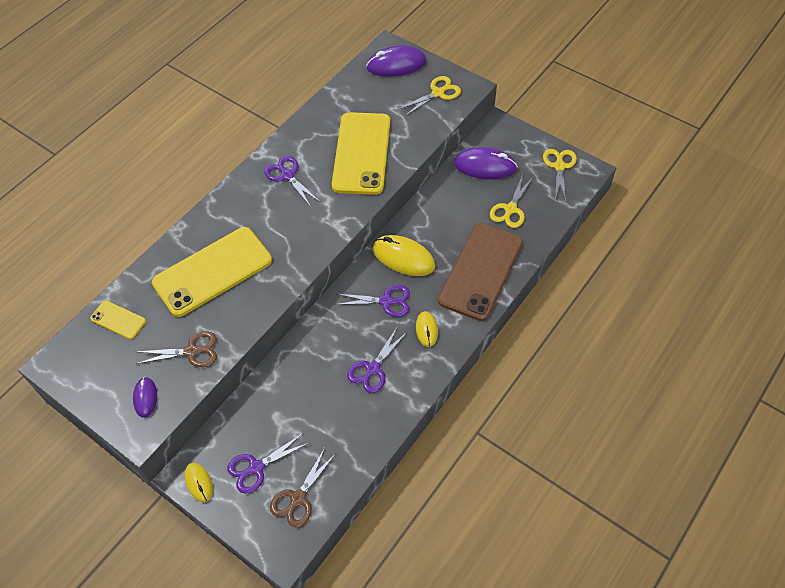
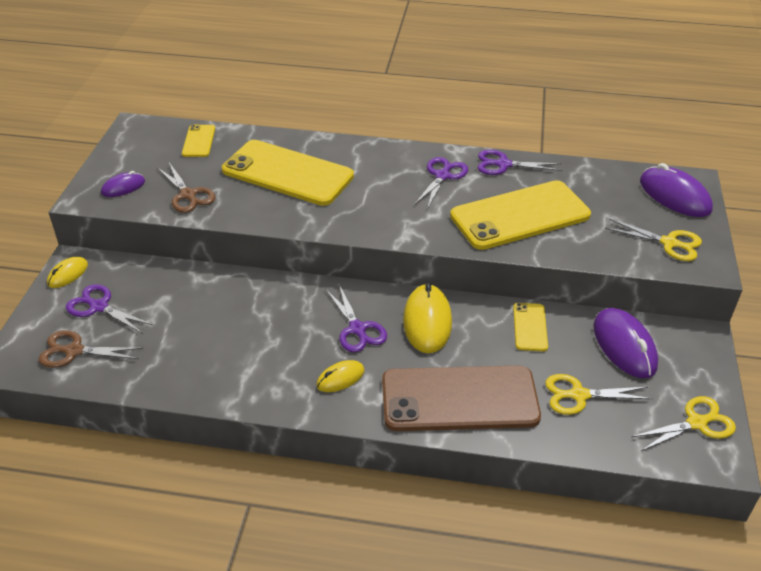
camera: 60 degrees right, 15 degrees down
(373, 369) = (260, 351): purple scissors -> purple scissors (503, 164)
(442, 204) = (530, 327): none -> yellow phone

